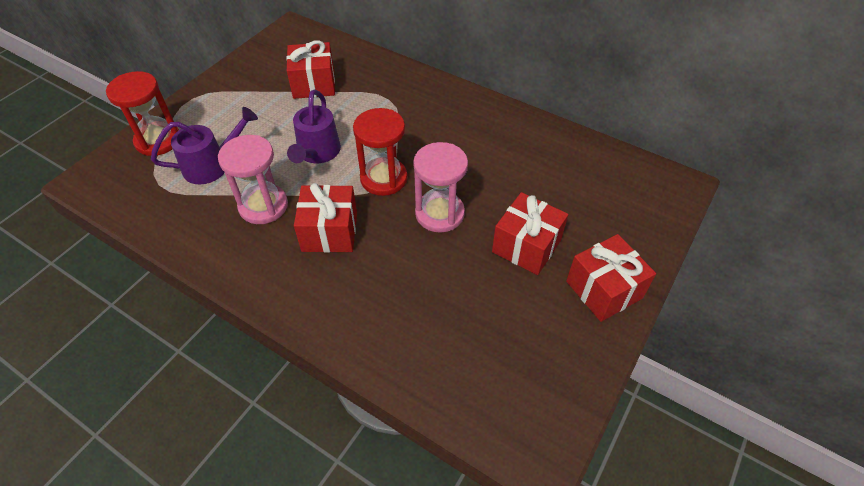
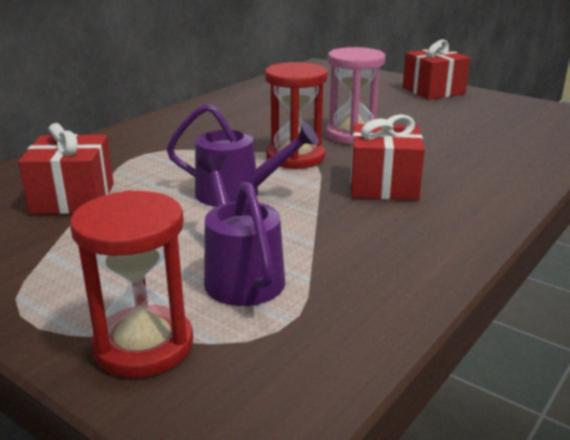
camera: 85 degrees left, 25 degrees down
(263, 206) = (338, 227): pink hourglass -> none
(526, 246) = (391, 108): red gift -> none

